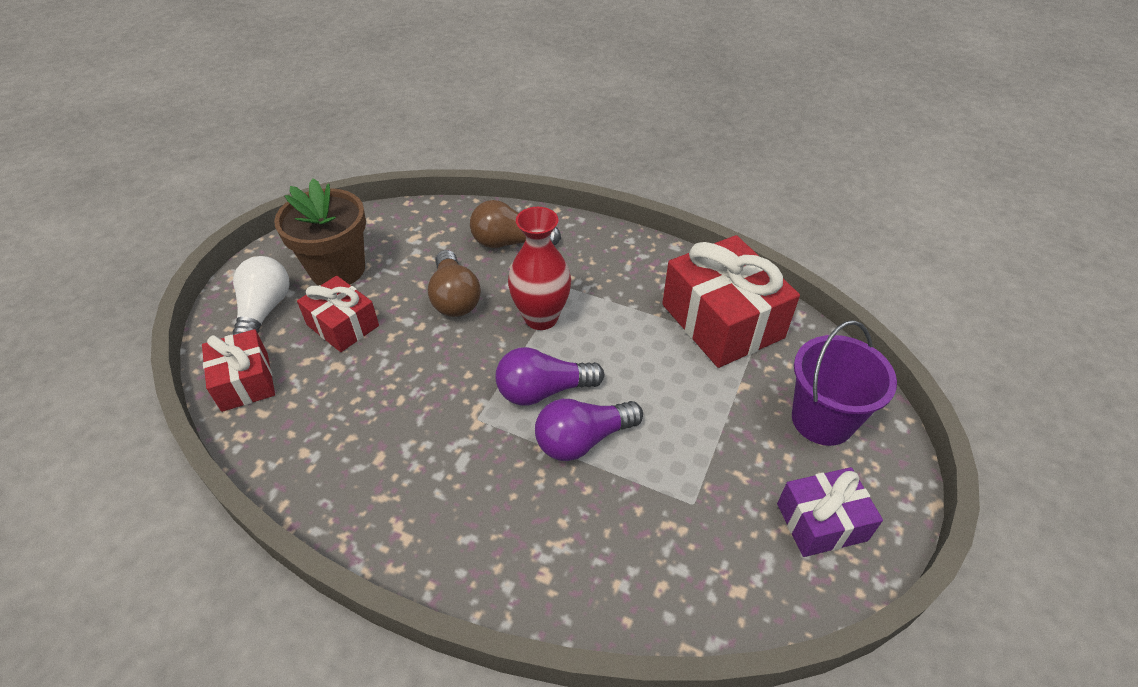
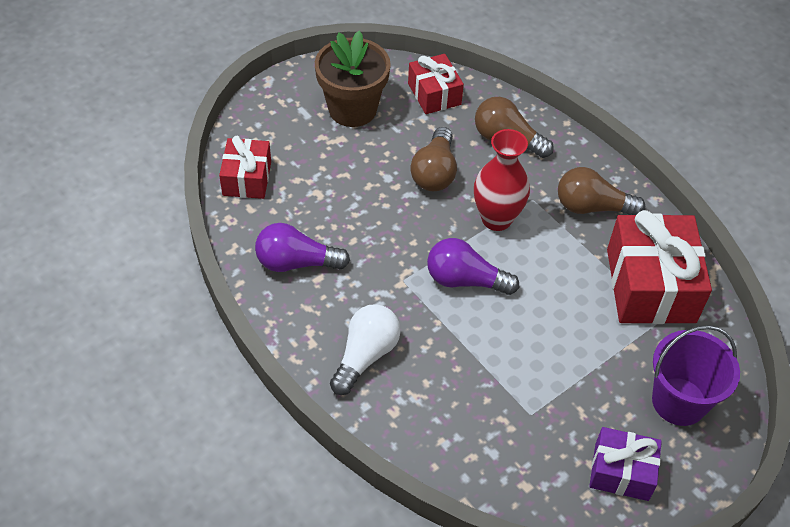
camera: 25 degrees right, 5 degrees up
(264, 311) = (282, 124): white light bulb -> white light bulb (365, 355)
(343, 325) = (336, 161): red gift -> red gift (434, 94)
(582, 440) = (474, 331): purple light bulb -> purple light bulb (296, 262)
(624, 272) = (592, 207): none -> brown light bulb

